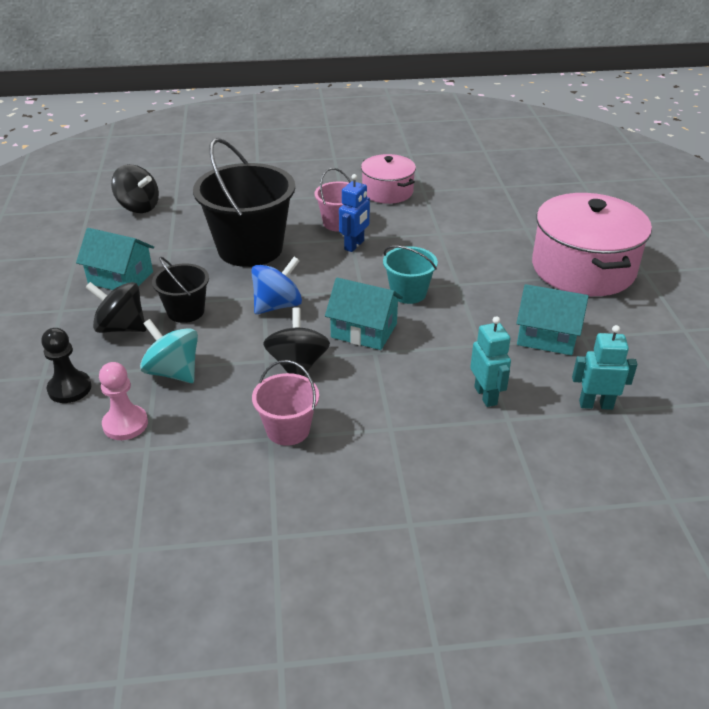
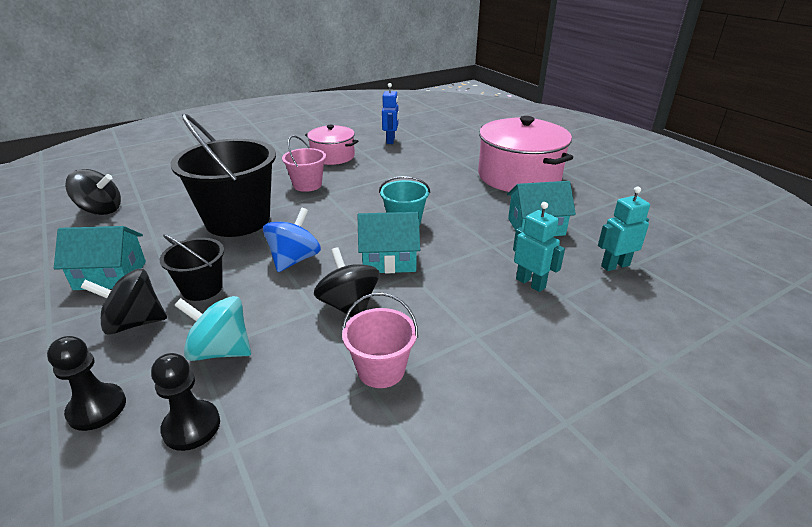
camera: 25 degrees left, 5 degrees down
(125, 424) = (191, 426): pink pawn -> black pawn
(354, 245) = (332, 198): blue robot -> blue robot (391, 140)

